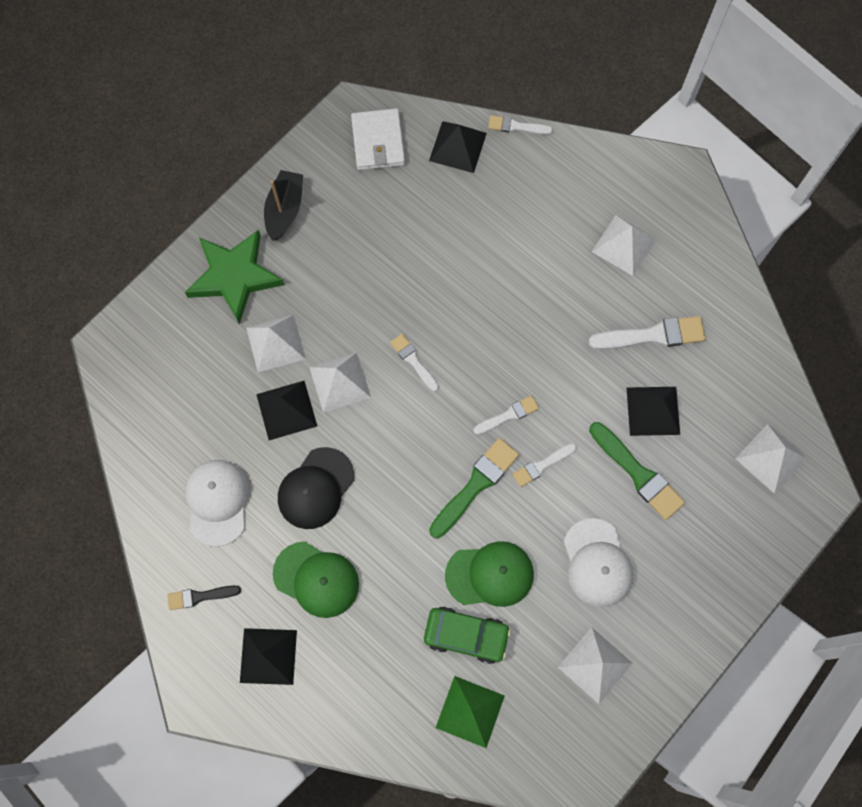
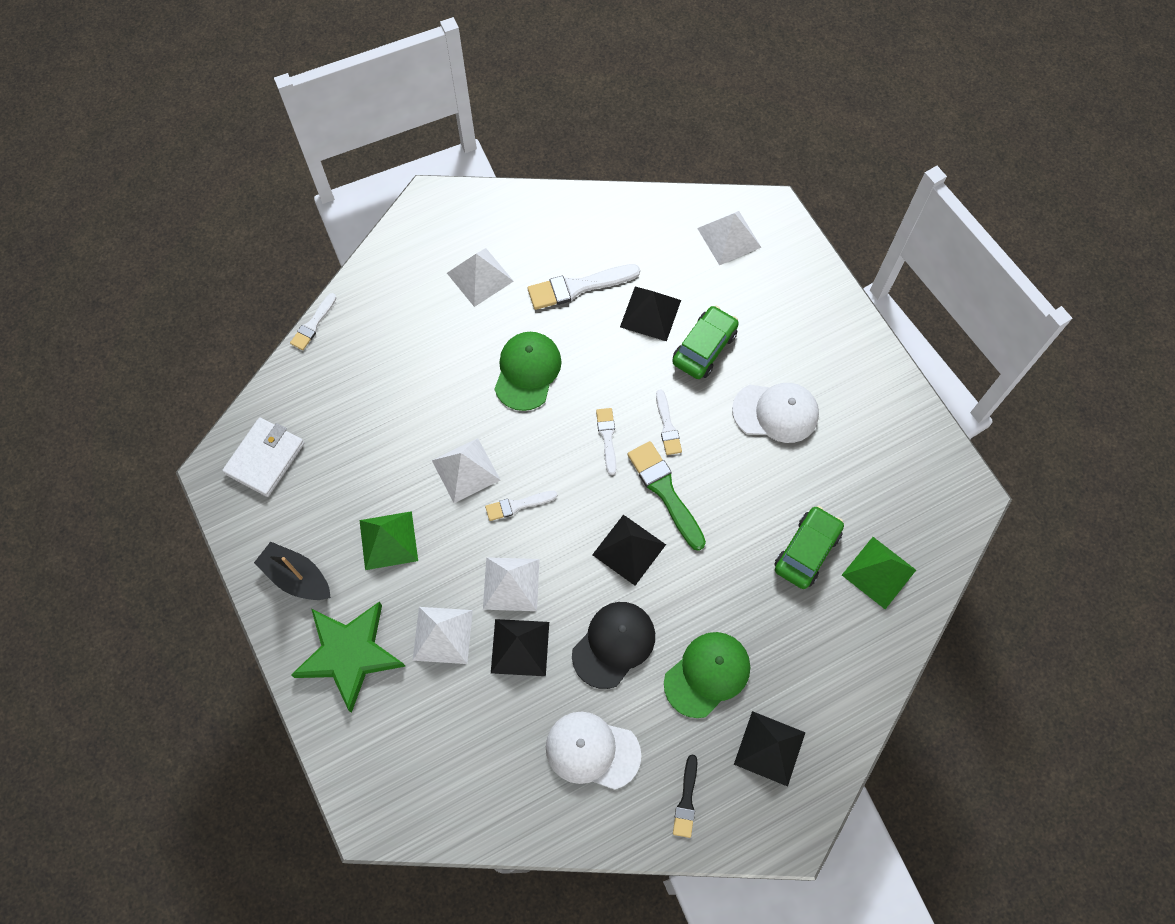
camera: 70 degrees left, 5 degrees down
(315, 488) = (614, 644): black cap -> black cap turned 105 degrees counterclockwise
(342, 267) = (388, 540): none -> green pyramid
(378, 141) = (265, 458): white wallet -> white wallet turned 75 degrees counterclockwise
(457, 146) = (308, 385): black pyramid -> black pyramid (629, 549)
(490, 575) = (756, 509): green cap -> green cap (527, 371)
(595, 665) = (867, 448): white pyramid -> white pyramid (466, 470)
(637, 473) = (704, 348): green brush -> green car
(652, 335) = (578, 287): white brush -> white brush turned 120 degrees counterclockwise

